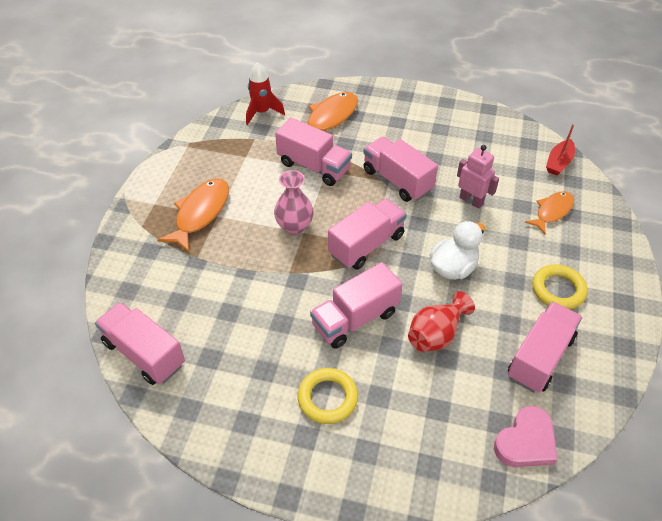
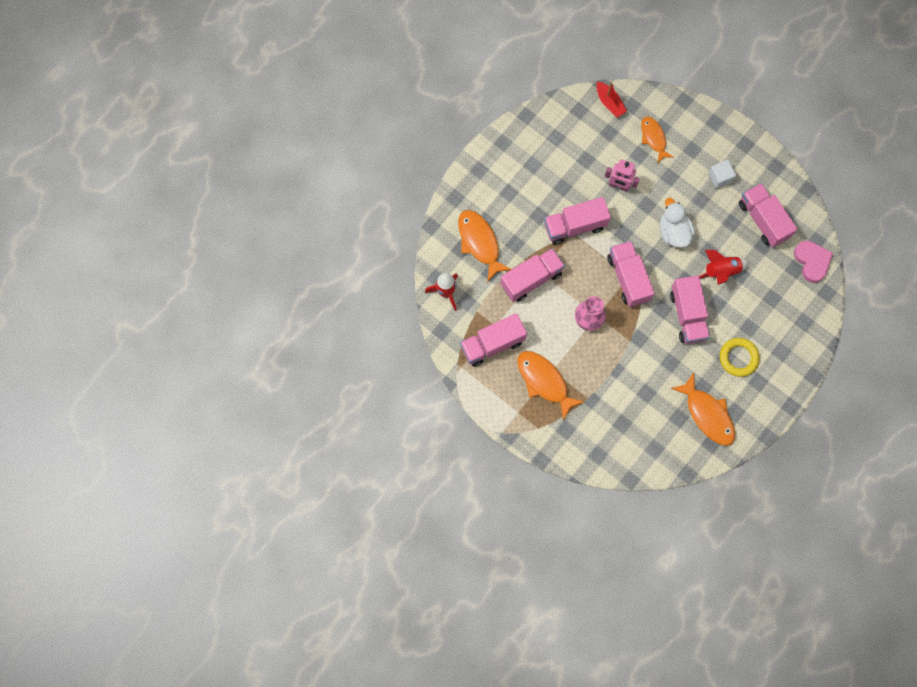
camera: 65 degrees left, 25 degrees up
(144, 353) = (658, 458): pink truck -> pink truck (492, 344)
(228, 389) = (707, 414): none -> orange fish
(436, 334) = (720, 271): red vase -> red rocket
(471, 201) = (619, 186): pink robot -> pink robot turned 135 degrees counterclockwise
(558, 290) = (719, 177): yellow ring -> white cube

